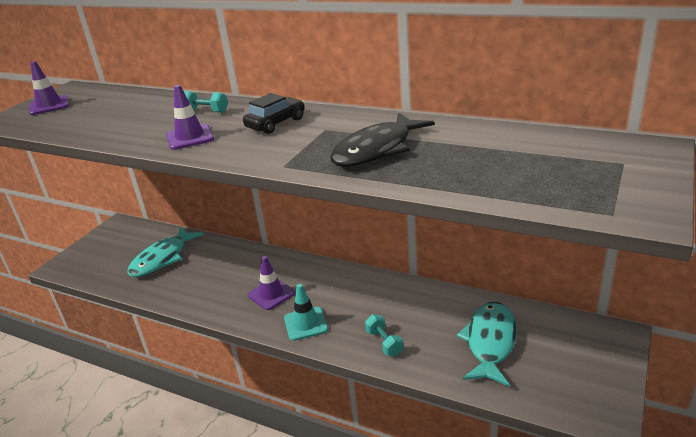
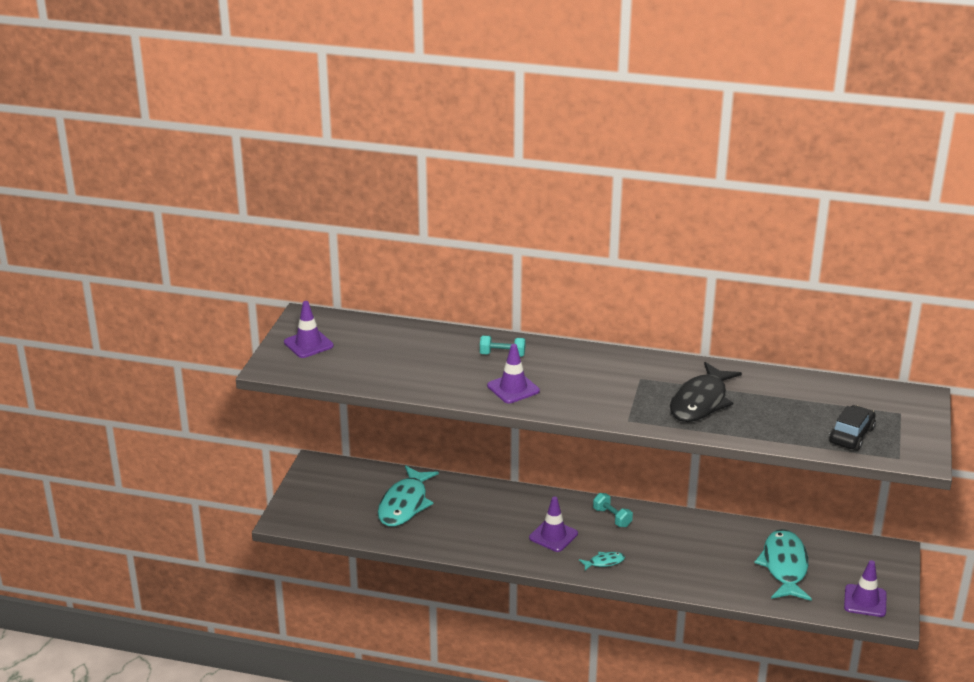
camera: 15 degrees left, 0 degrees up
(276, 123) = (587, 371): black car -> black car (851, 435)
(306, 324) = (604, 562): turquoise traffic cone -> turquoise fish
(384, 343) = (688, 574): turquoise dumbbell -> turquoise dumbbell (612, 517)
(576, 392) = (865, 601): none -> purple traffic cone

